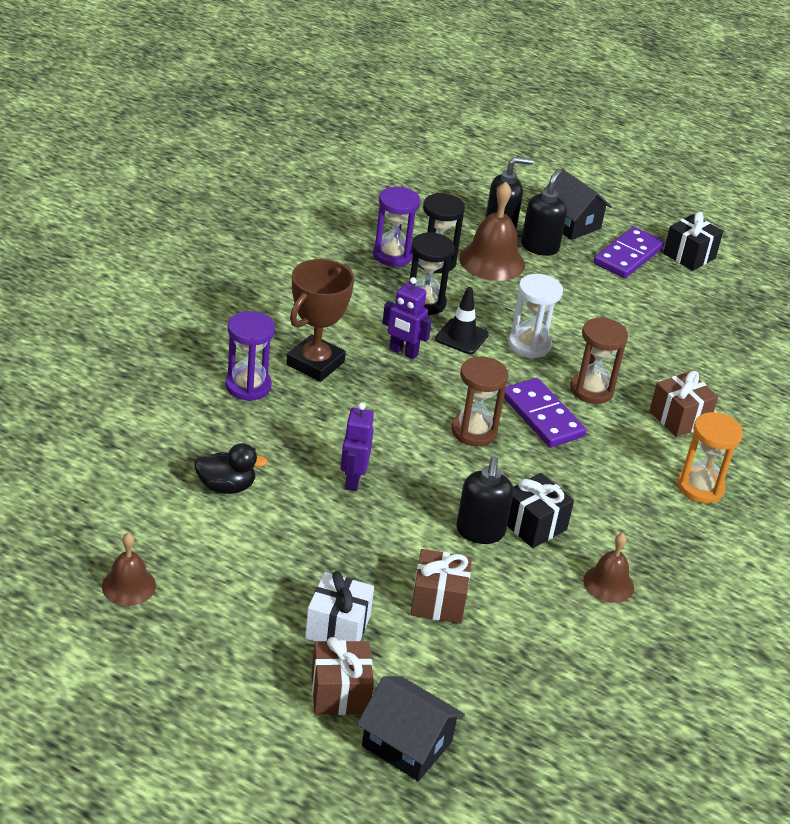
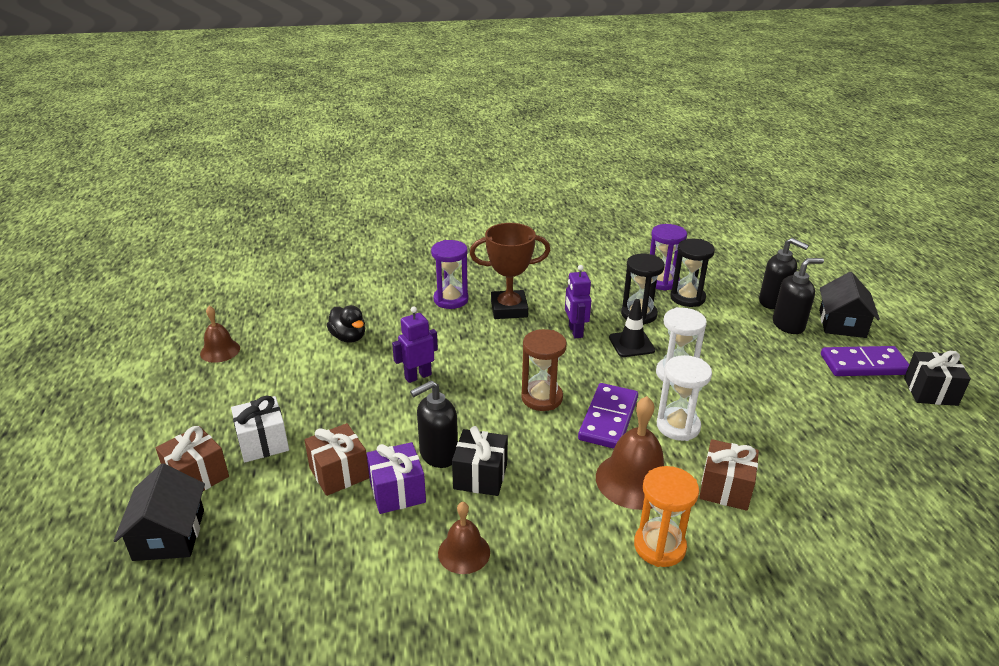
camera: 55 degrees right, 5 degrees down
(492, 261) = (732, 316): brown bell -> brown bell (634, 480)
(501, 580) = (397, 492): none -> purple gift
(591, 390) = (678, 426): brown hourglass -> white hourglass

